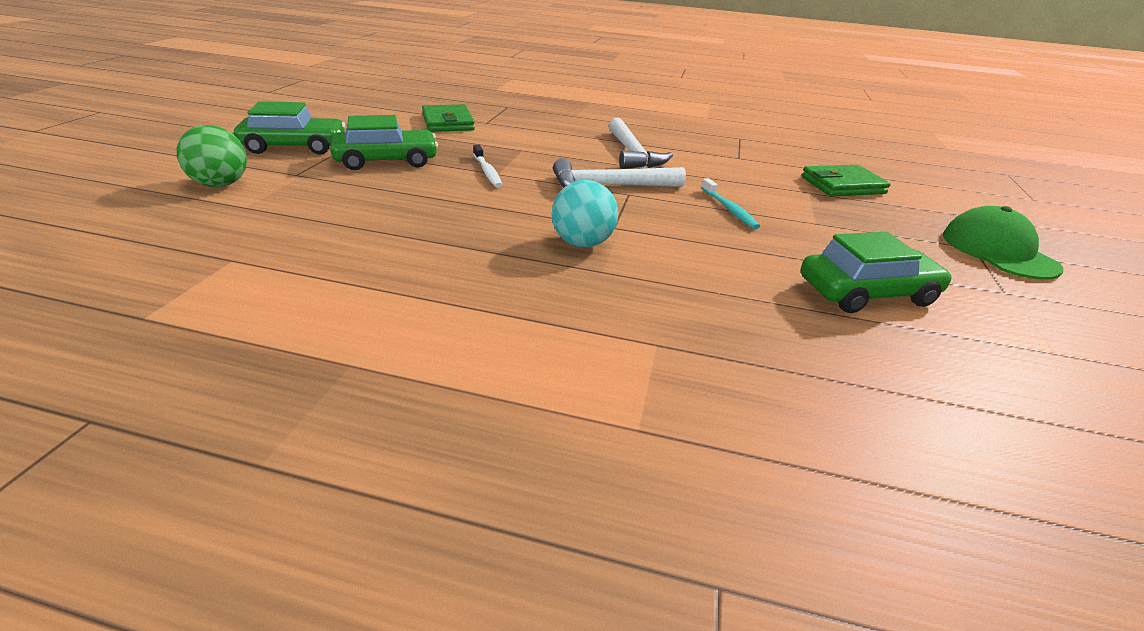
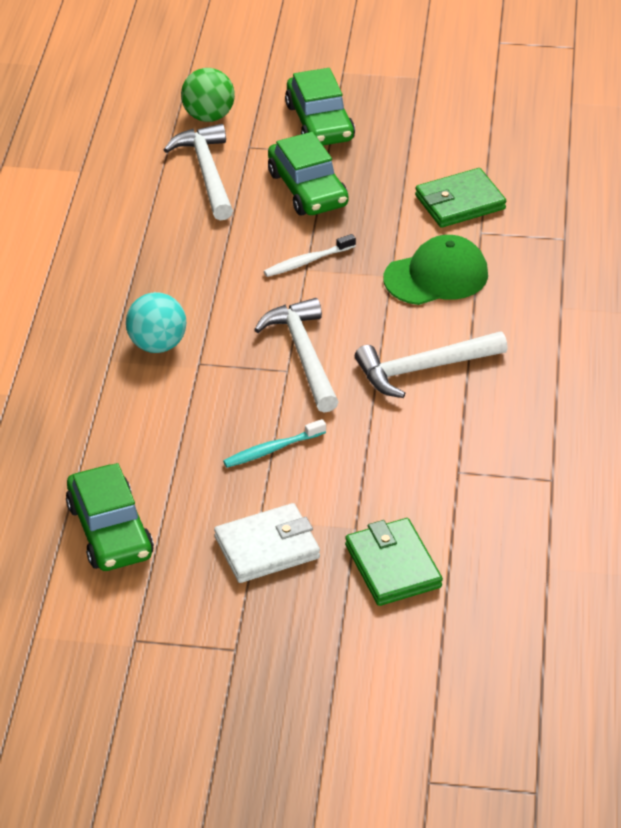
camera: 85 degrees right, 10 degrees up
(317, 195) = (207, 172): none -> white hammer
(848, 223) = (267, 547): none -> white wallet
(998, 251) = (231, 669): green cap -> green cap (436, 276)

